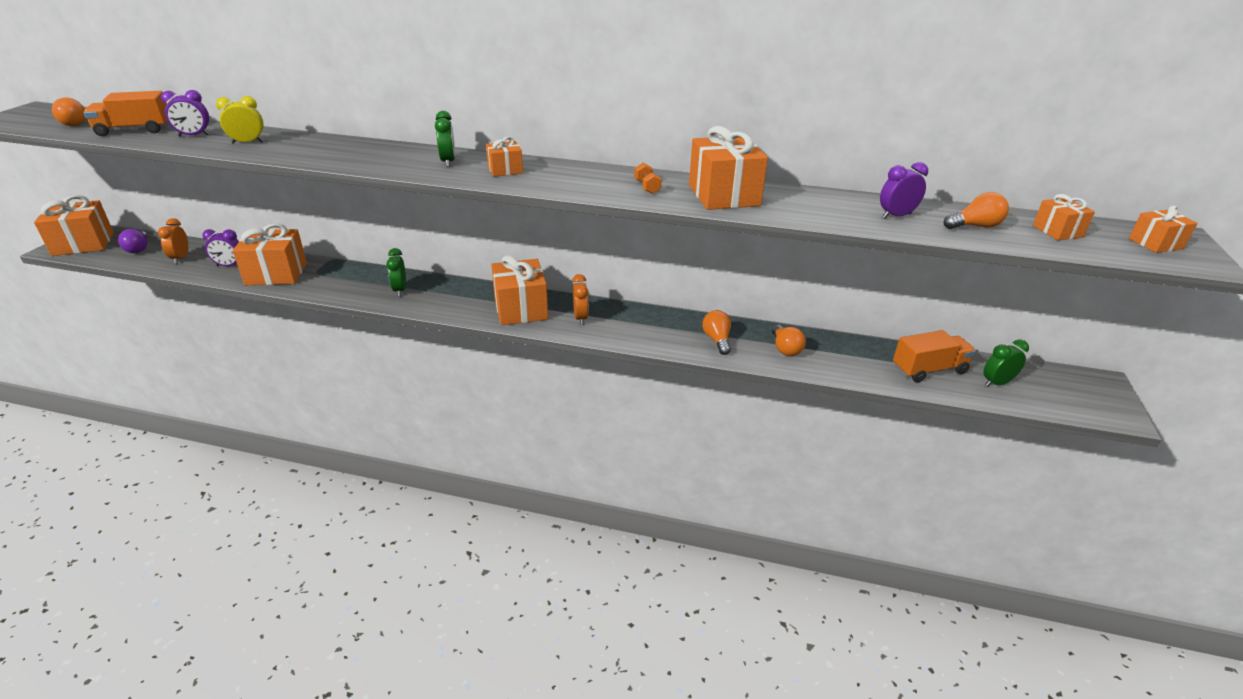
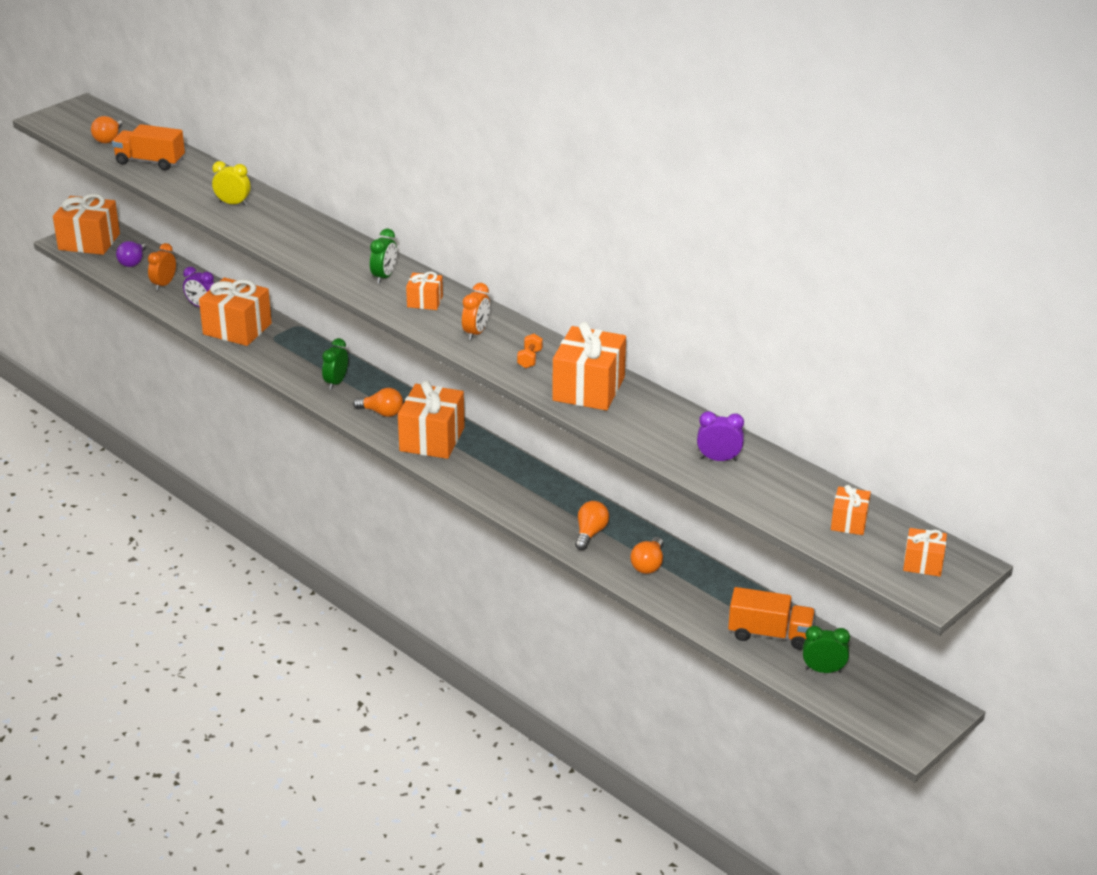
camera: 30 degrees right, 0 degrees up
(194, 135) = (194, 182): purple clock -> none
(580, 318) = (480, 467): orange clock -> orange clock (476, 333)
(975, 226) = (776, 492): orange light bulb -> orange light bulb (382, 412)

